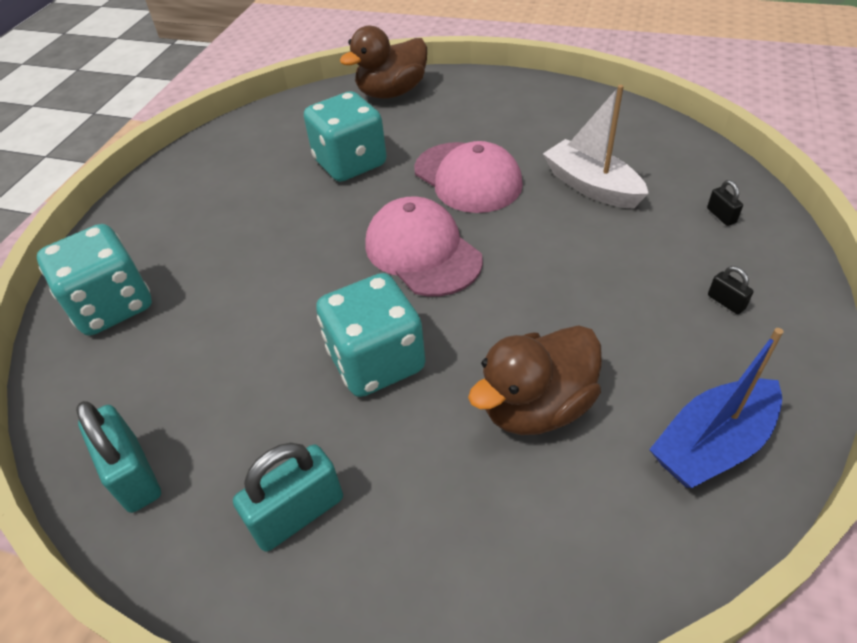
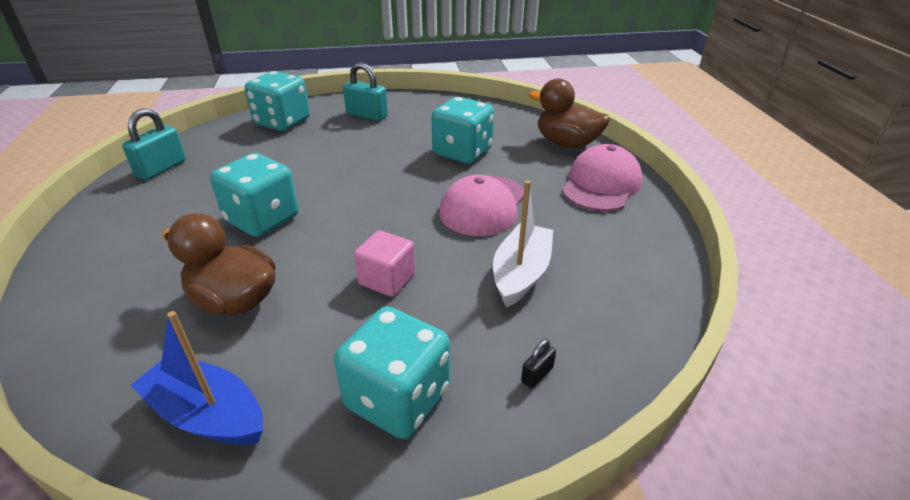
camera: 60 degrees right, 10 degrees down
(298, 513) = (135, 226): turquoise padlock -> turquoise padlock (367, 115)
(422, 251) = (380, 208): pink cap -> pink cap (601, 184)
(557, 274) = (387, 279): none -> pink cube
(726, 302) = (397, 398): black padlock -> turquoise dice

